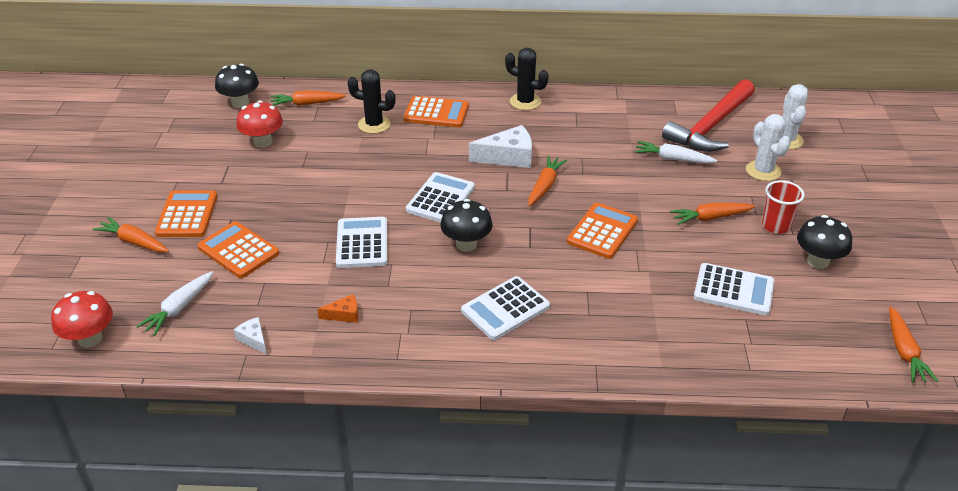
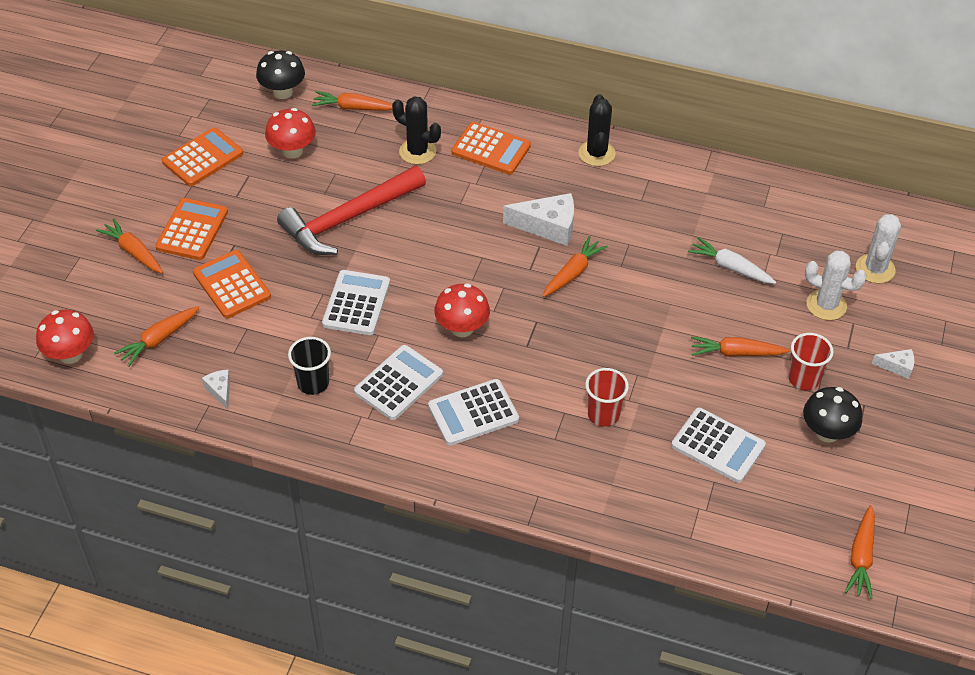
camera: 15 degrees right, 10 degrees up
(179, 308) = (159, 339): white carrot -> orange carrot
(344, 315) = (313, 383): orange cheese -> black cup
(440, 199) = (455, 265): white calculator -> white calculator (399, 383)
(466, 244) = (462, 328): black mushroom -> red mushroom
(525, 102) = (596, 153): black cactus -> black cactus turned 45 degrees clockwise
(602, 231) = (611, 344): orange calculator -> orange calculator (203, 158)
(622, 286) = (603, 414): none -> red cup
(711, 126) = (796, 231): red hammer -> red hammer (349, 219)
(763, 171) = (826, 305): white cactus -> white cactus turned 60 degrees counterclockwise
(844, 202) = (897, 366): none -> white cheese

